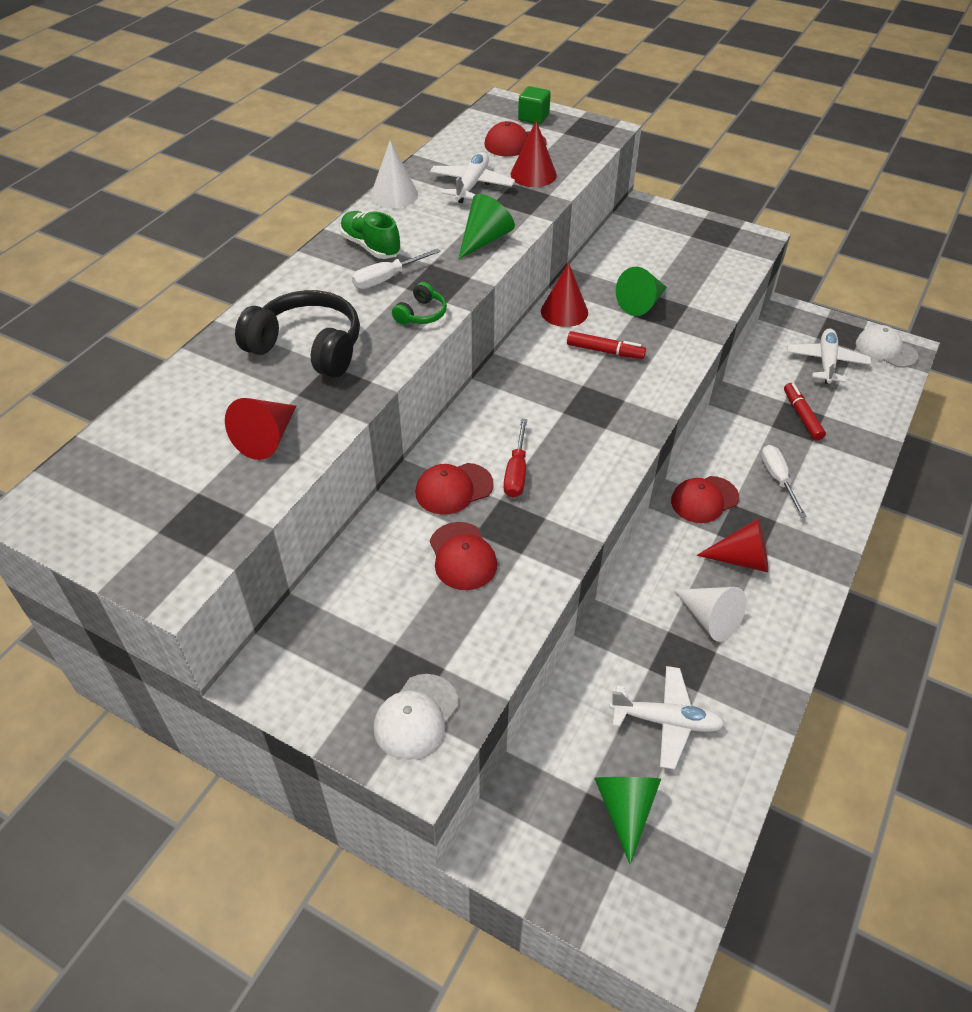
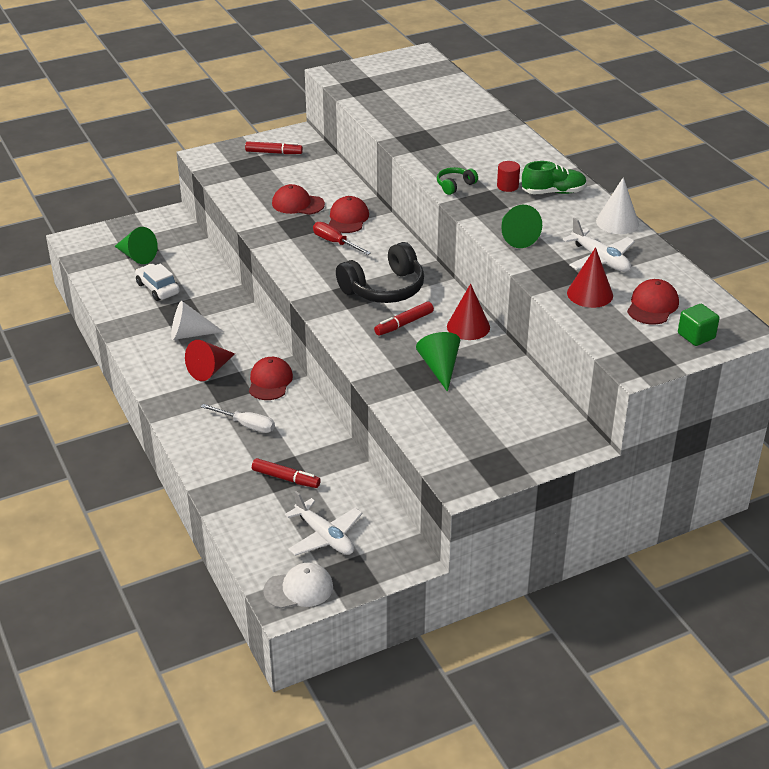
camera: 125 degrees right, 10 degrees down
(267, 438) = (400, 113): red cone -> none
(307, 348) = (464, 142): black headphones -> black headphones (384, 289)
(341, 672) = (274, 153): none -> red marker
(387, 279) = (507, 186): white screwdriver -> red cylinder
(416, 717) = (227, 162): white cap -> none
(421, 314) = (455, 185): green headphones -> green headphones turned 75 degrees clockwise
(666, 721) = (158, 288): white plane -> white car

